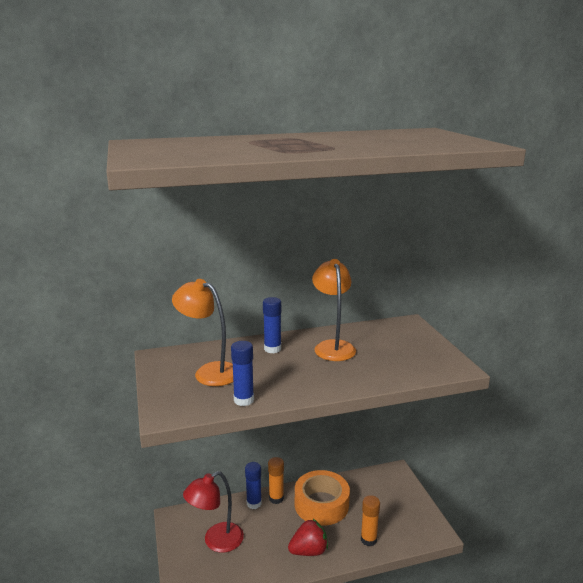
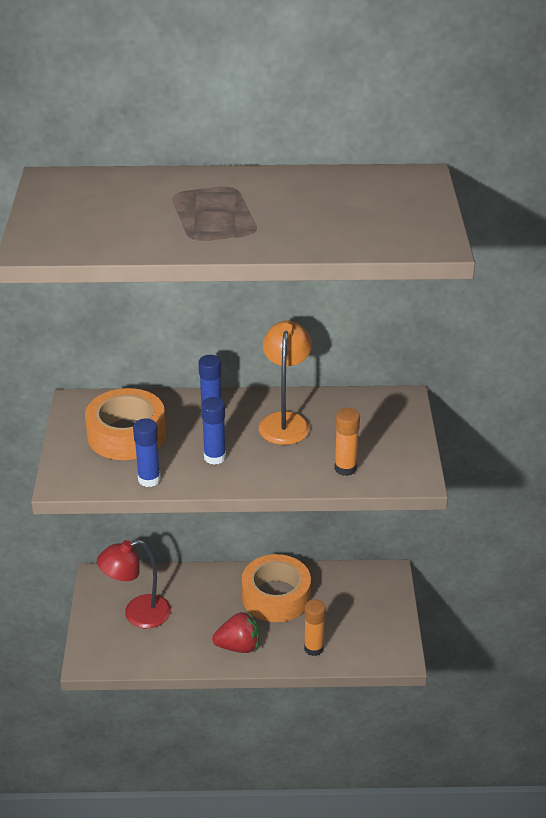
camera: 15 degrees right, 15 degrees up
(209, 372) = (126, 434): orange lamp -> orange tape
(254, 503) = (195, 579): blue glue stick -> blue glue stick (215, 457)
(276, 498) = (224, 578): orange glue stick -> orange glue stick (345, 468)

